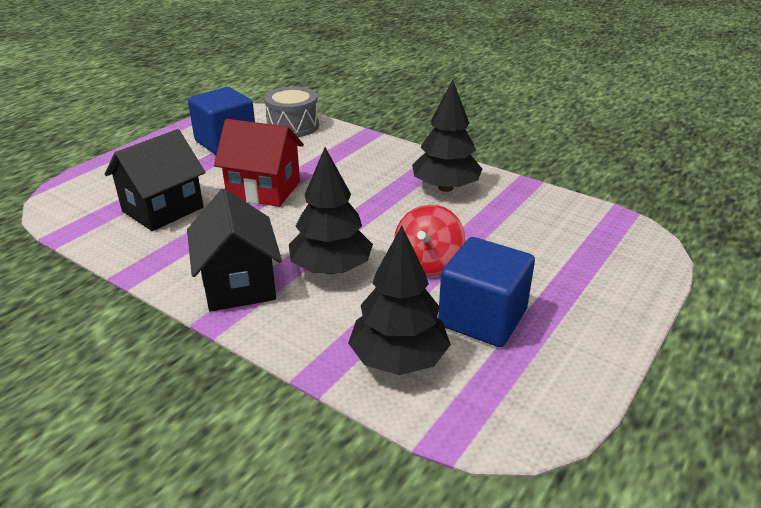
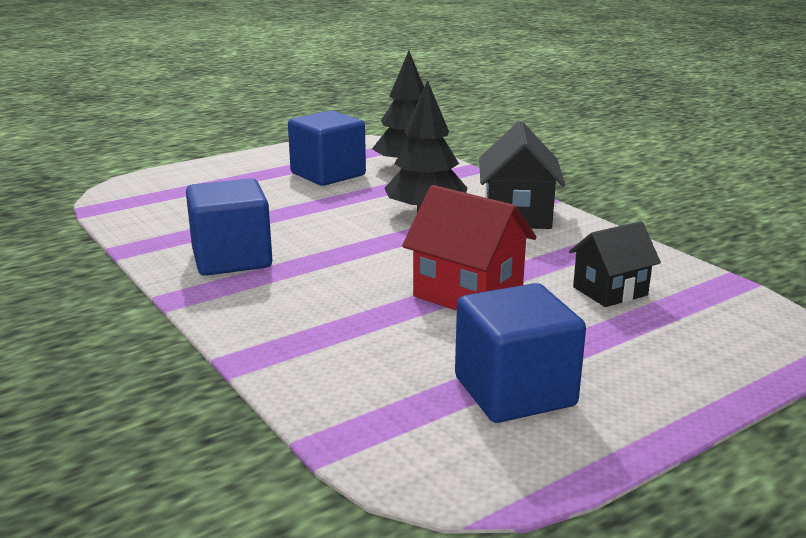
camera: 160 degrees left, 10 degrees down
(163, 209) = (610, 291): black house -> black house, size x0.67
(293, 126) = (367, 408): grey drum -> none
(428, 263) = (333, 204): red spinning top -> none
(445, 187) = (232, 259): black tree -> blue cube

